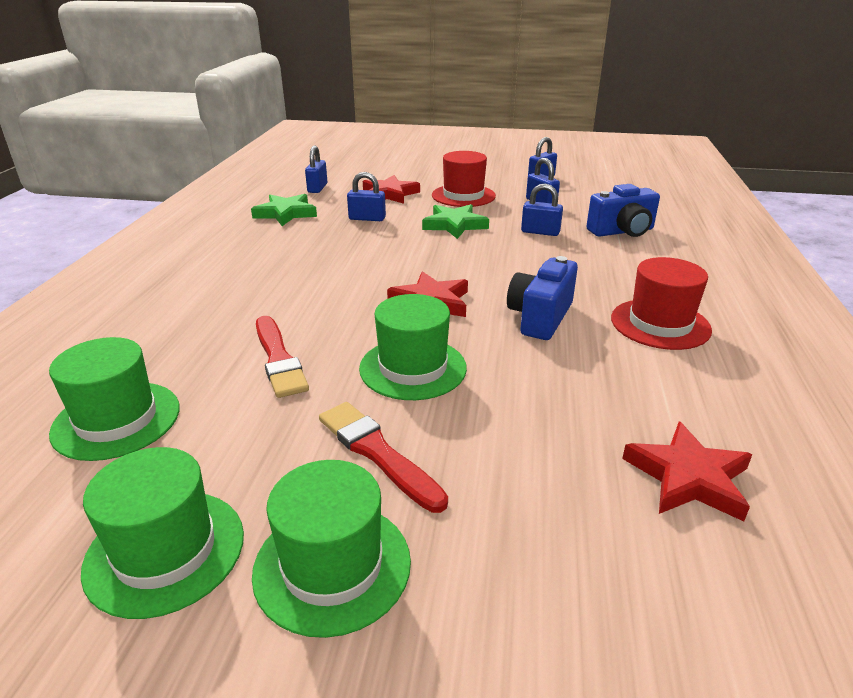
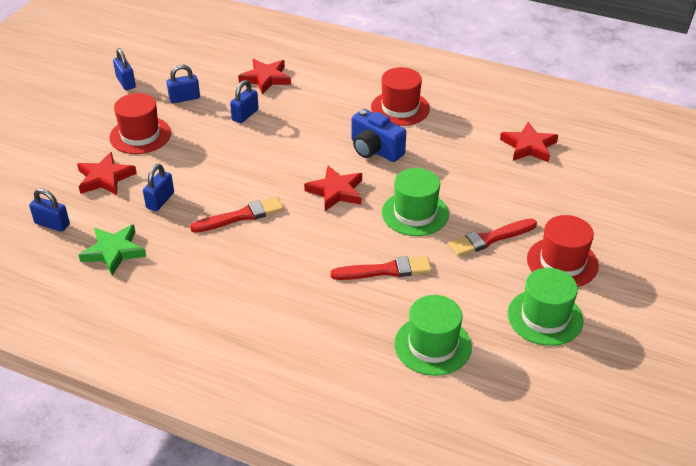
camera: 75 degrees left, 10 degrees up
(332, 566) = (562, 262): green hat -> red hat
(358, 256) = (241, 216): none -> red brush
(454, 225) = (206, 154): green star -> none
(622, 231) = (265, 78): blue camera -> red star

